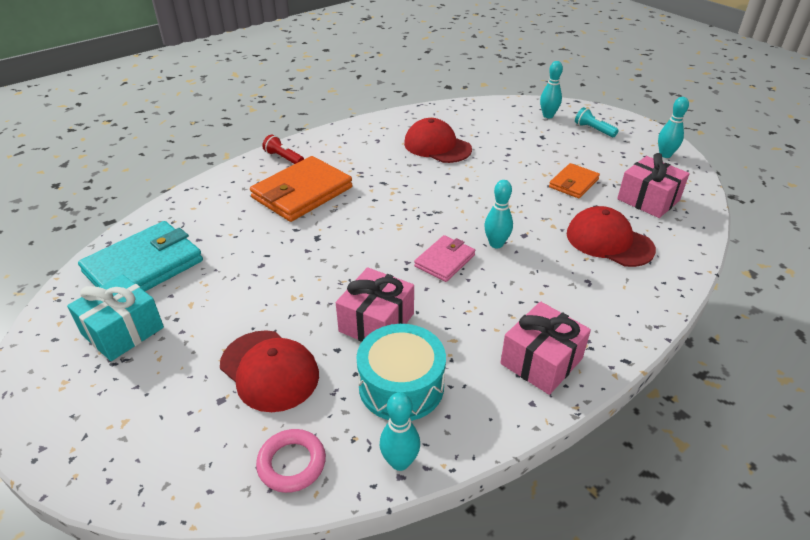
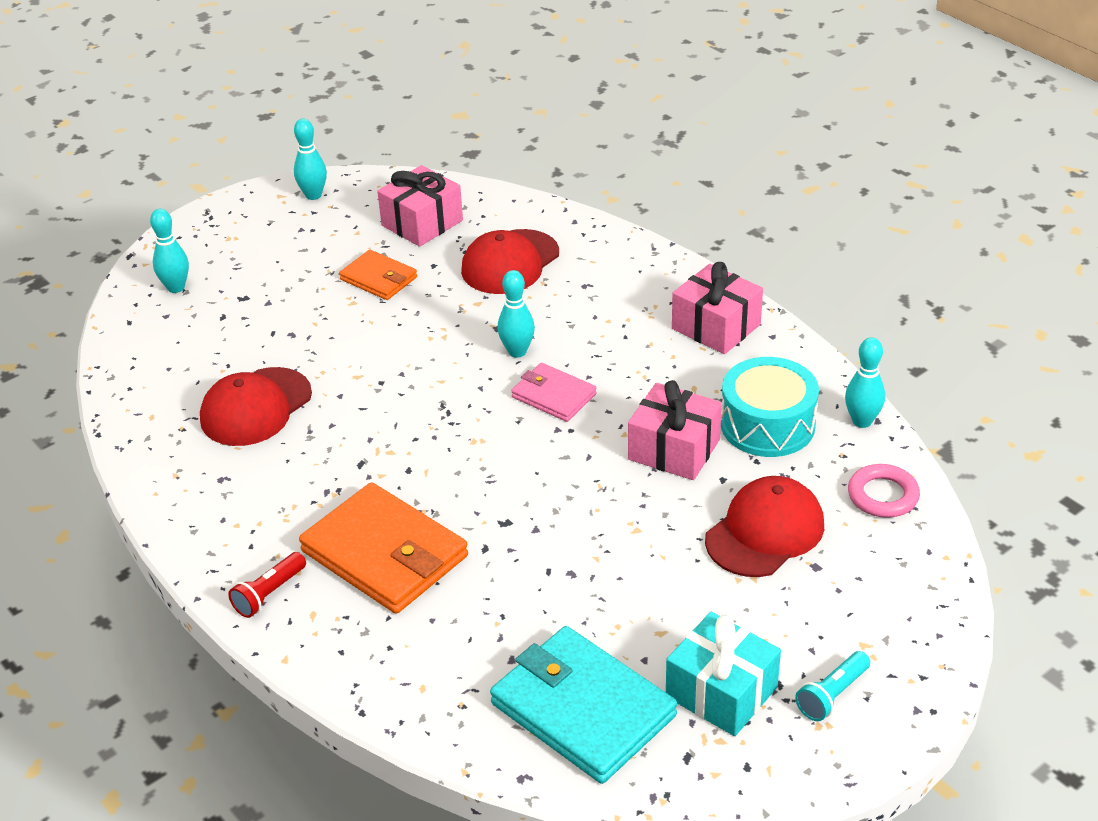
camera: 90 degrees left, 0 degrees up
(593, 130) = (231, 248): turquoise flashlight -> turquoise flashlight (832, 695)

